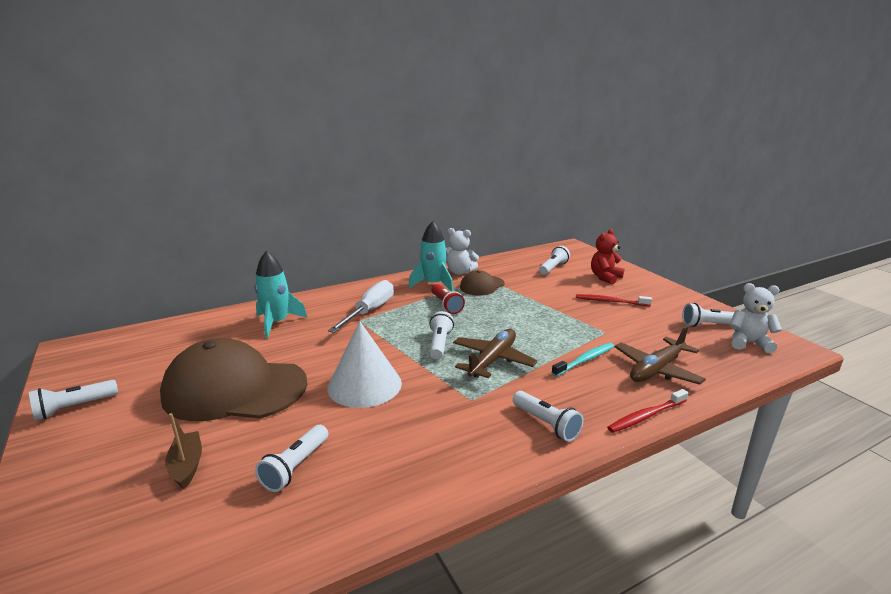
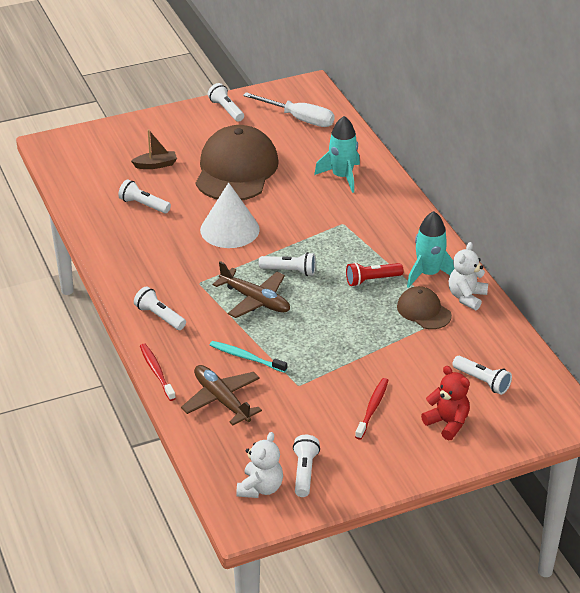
camera: 95 degrees right, 15 degrees up
(370, 311) = (362, 229): white screwdriver -> white screwdriver (299, 119)
(546, 424) = (159, 316): white flashlight -> white flashlight turned 75 degrees clockwise
(585, 360) = (246, 357): turquoise toothbrush -> turquoise toothbrush turned 150 degrees clockwise

